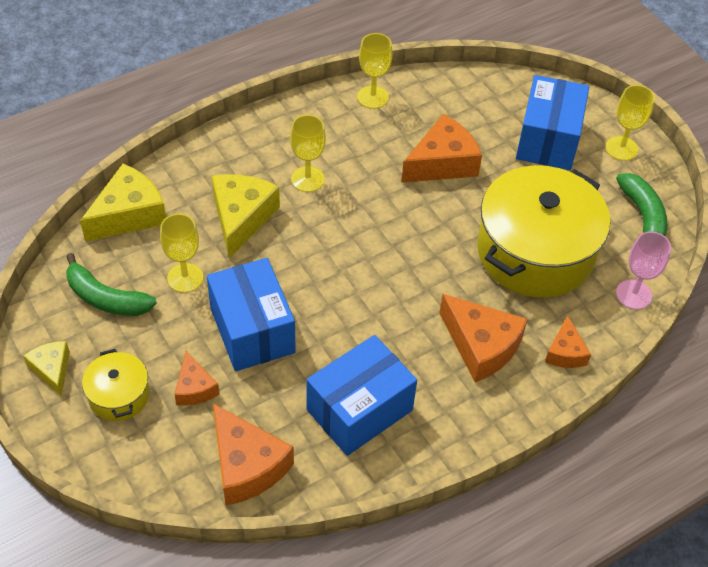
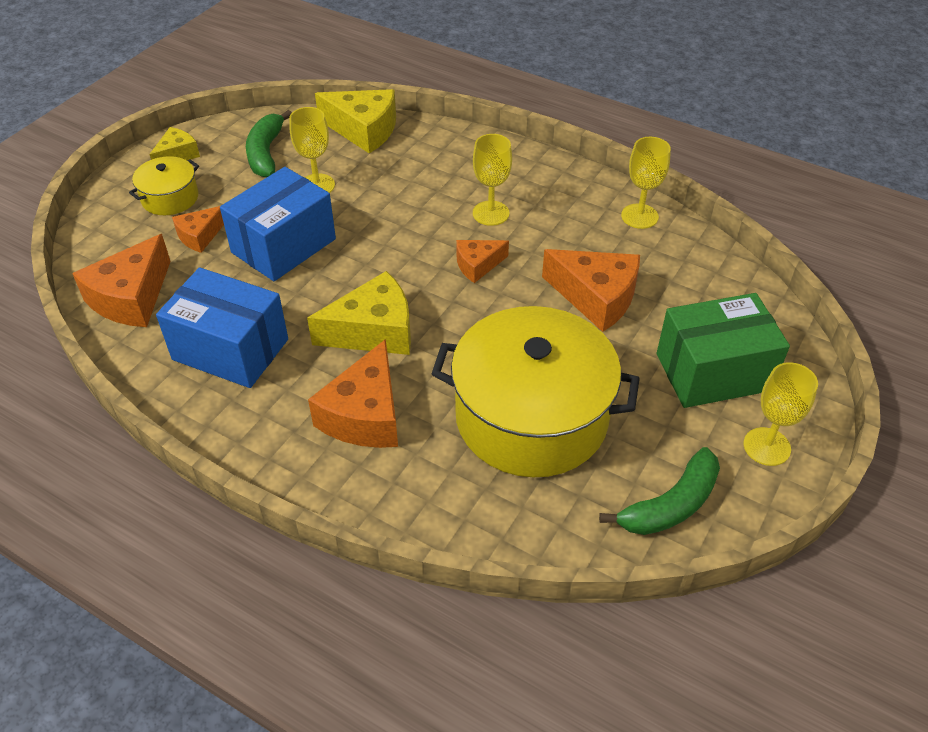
camera: 65 degrees right, 5 degrees down
(241, 218) = (409, 191): yellow cheese -> yellow cheese (373, 331)
(548, 140) = (713, 372): blue box -> green box
(565, 352) = (402, 493): orange cheese -> orange cheese (477, 265)
(633, 294) = (535, 534): pink goblet -> none

